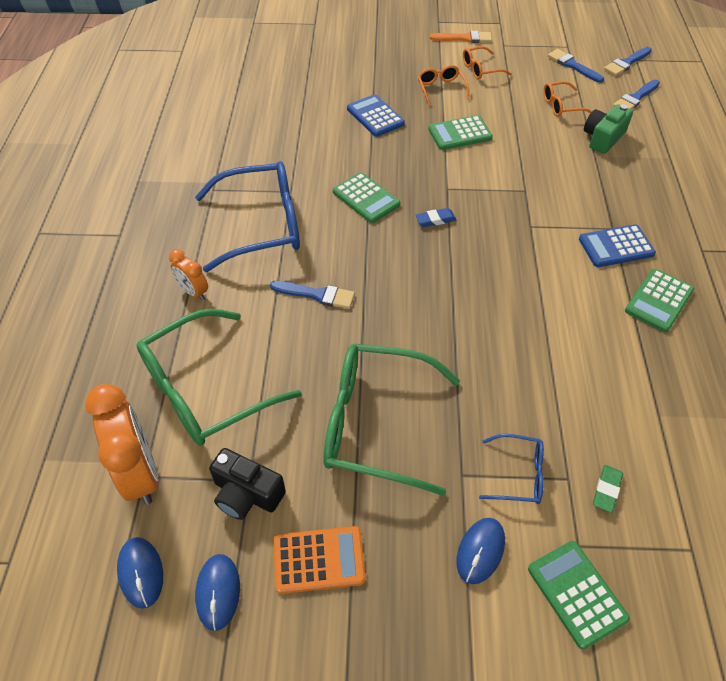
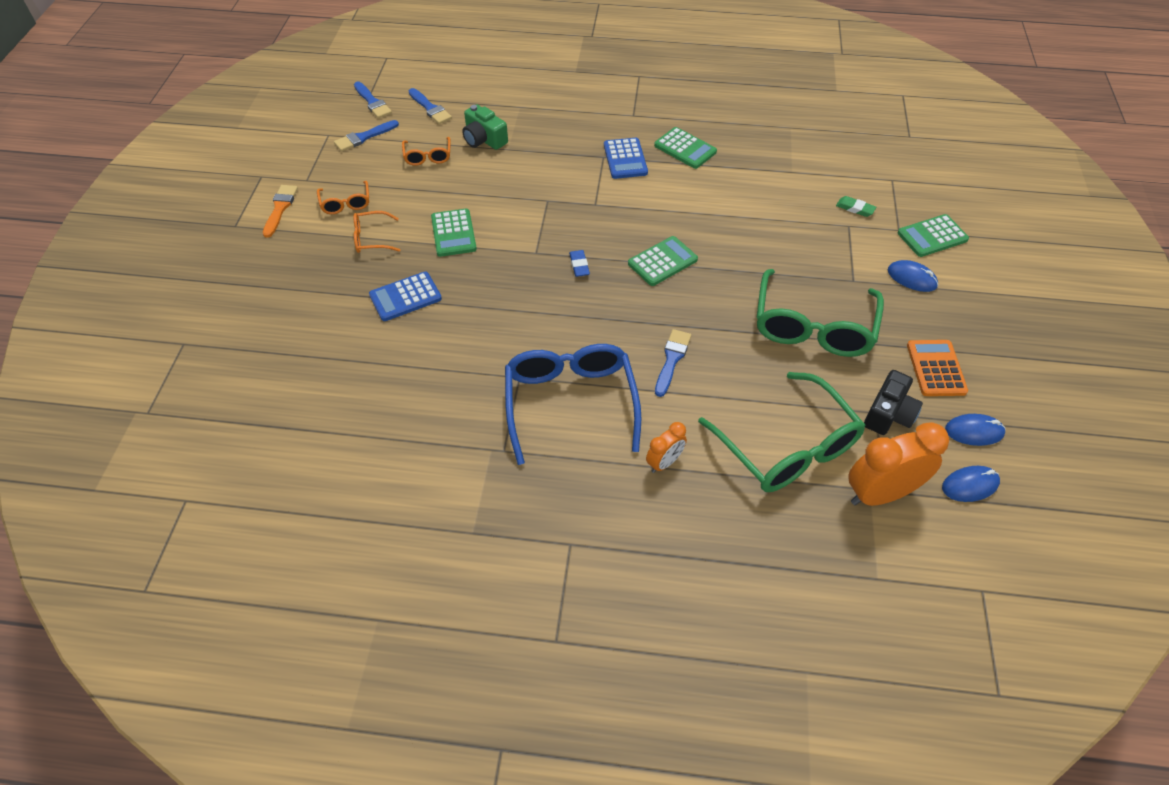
camera: 85 degrees left, 0 degrees up
(366, 198) = (541, 314): green calculator -> green calculator (662, 261)
(519, 474) = (849, 250): blue glasses -> none

